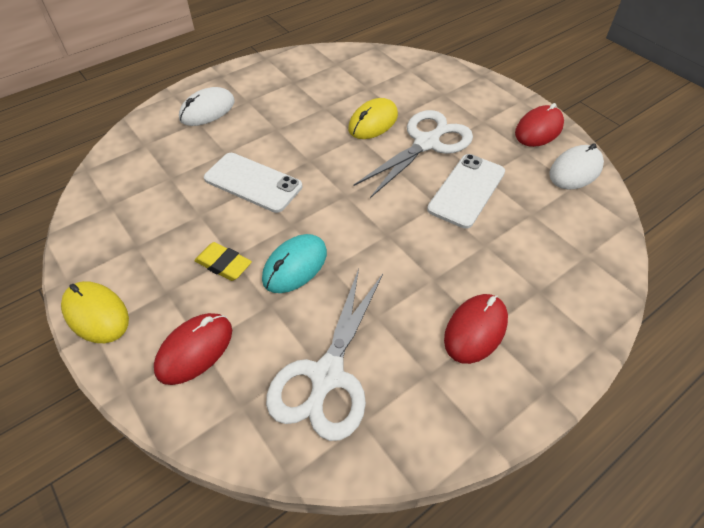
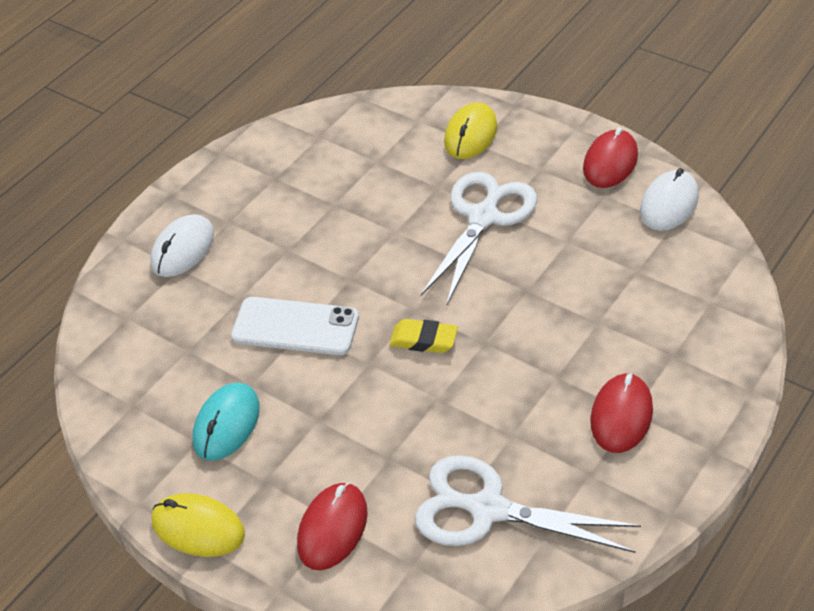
camera: 15 degrees left, 5 degrees down
(223, 264) = (313, 431): yellow eraser -> yellow eraser (423, 340)
(295, 266) = (396, 408): turquoise mouse -> turquoise mouse (226, 424)
(327, 376) = (487, 509): white scissors -> white scissors turned 105 degrees clockwise
(373, 122) = (406, 207): yellow mouse -> yellow mouse (470, 134)
(467, 190) = (554, 264): white phone -> none

